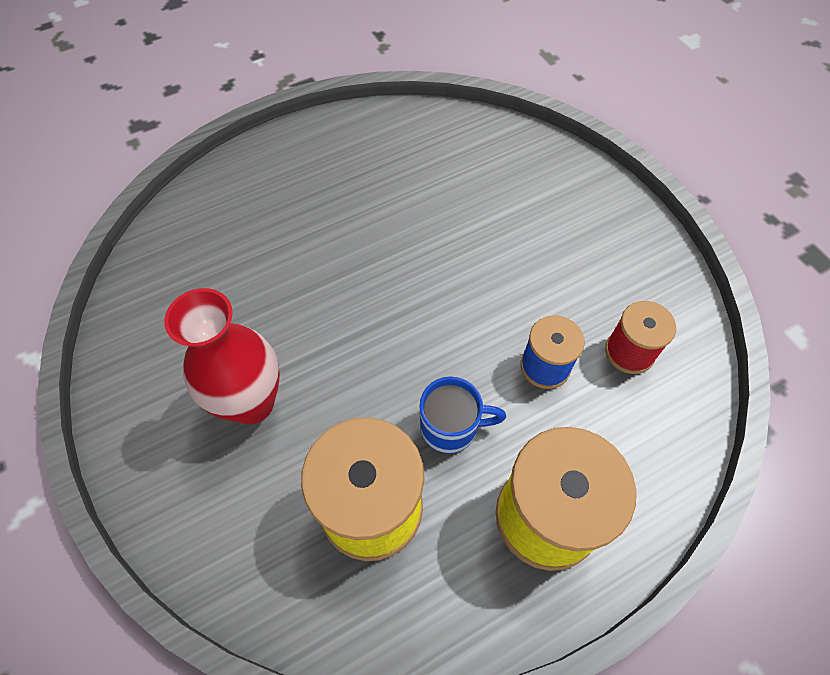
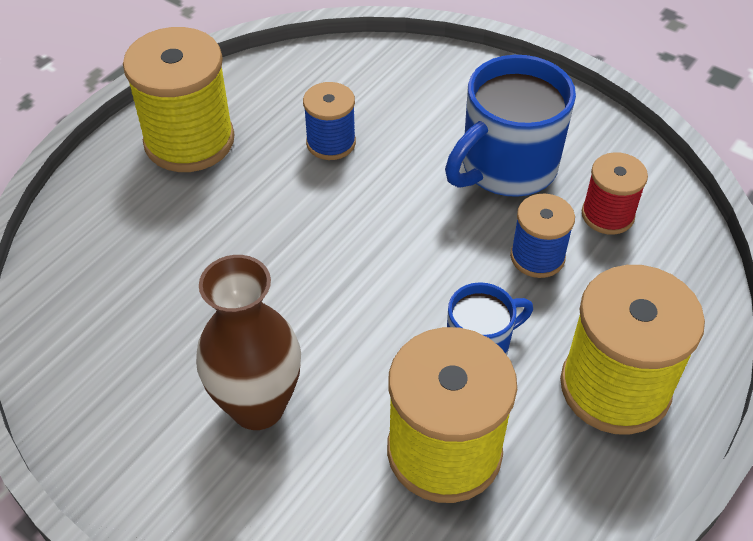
camera: 25 degrees left, 10 degrees down
(251, 403) = (258, 406): red vase -> brown vase
(322, 158) = (189, 141): none -> yellow spool
(429, 198) = (331, 143): none -> blue spool
(563, 274) = (506, 167): none -> blue mug

